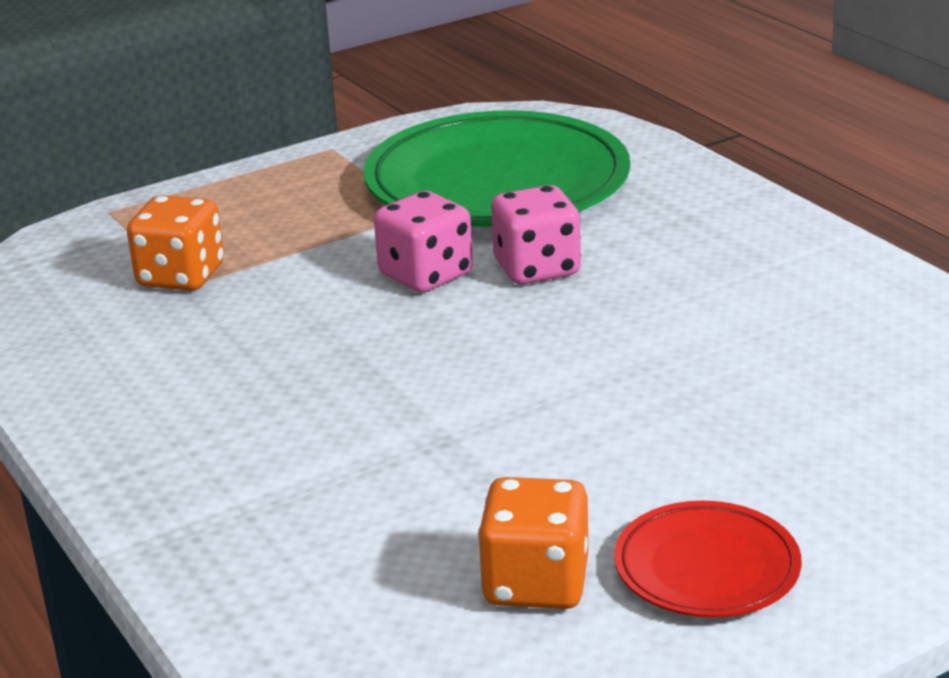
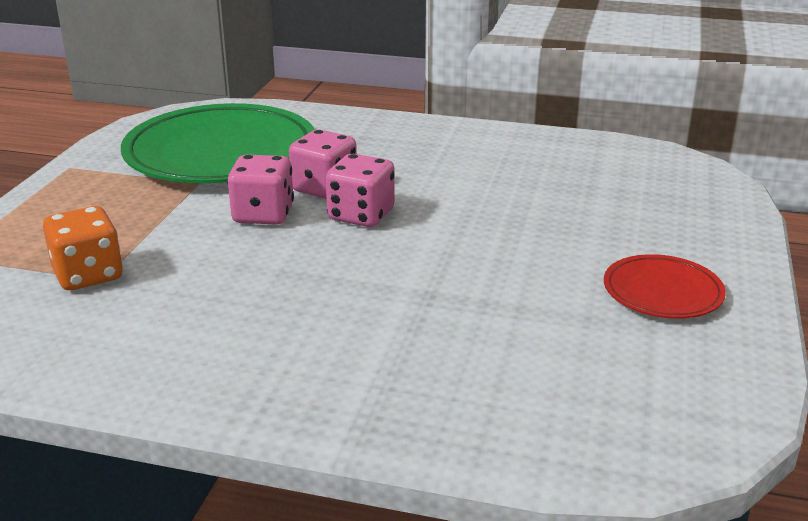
camera: 45 degrees left, 0 degrees up
(523, 317) = (361, 215): none -> pink dice
(536, 583) = (604, 340): orange dice -> none

